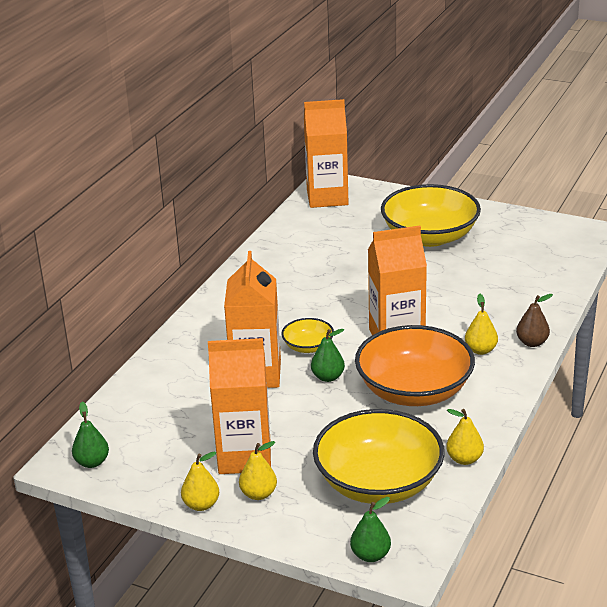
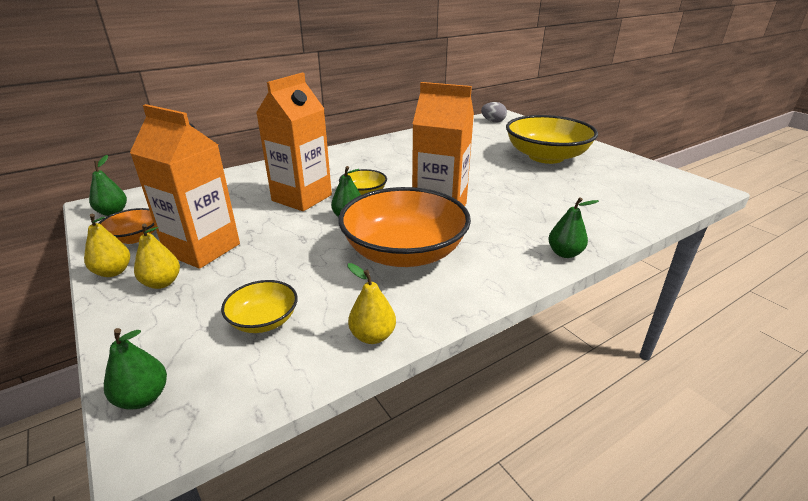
camera: 30 degrees right, 0 degrees up
(163, 474) = (134, 238): none -> orange bowl
(327, 197) = (493, 121): orange carton -> grey egg
(378, 483) = (263, 320): yellow bowl -> yellow bowl, size x0.47
(480, 350) = (505, 242): yellow pear -> none
(532, 342) = (564, 253): brown pear -> green pear

